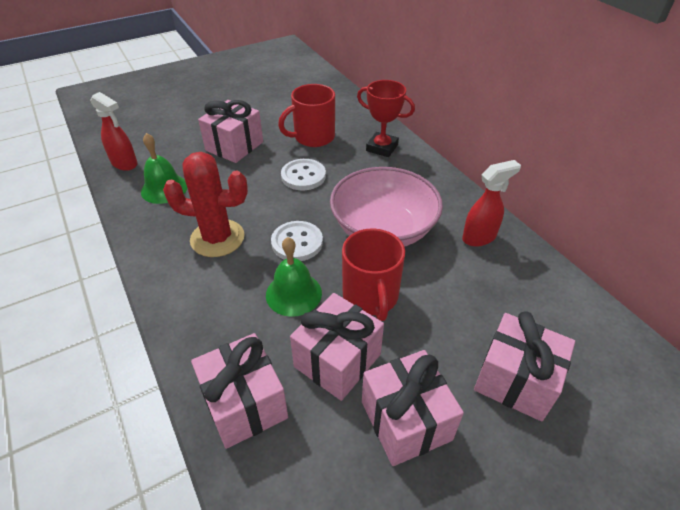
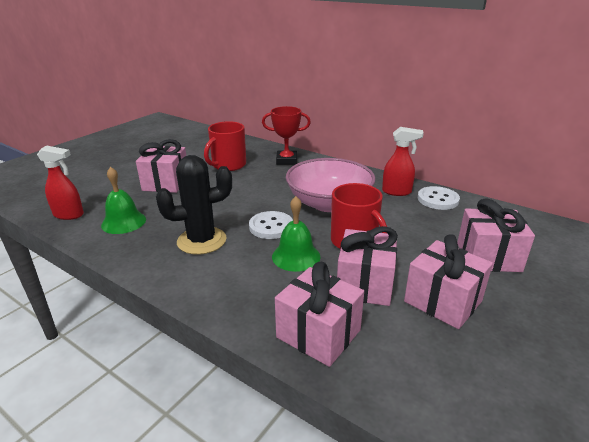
camera: 25 degrees left, 15 degrees down
(217, 238) = (202, 241): red cactus -> black cactus
(303, 176) = (241, 188): white button -> white button (438, 199)
(479, 237) = (397, 192): red spray bottle -> red spray bottle turned 60 degrees clockwise

